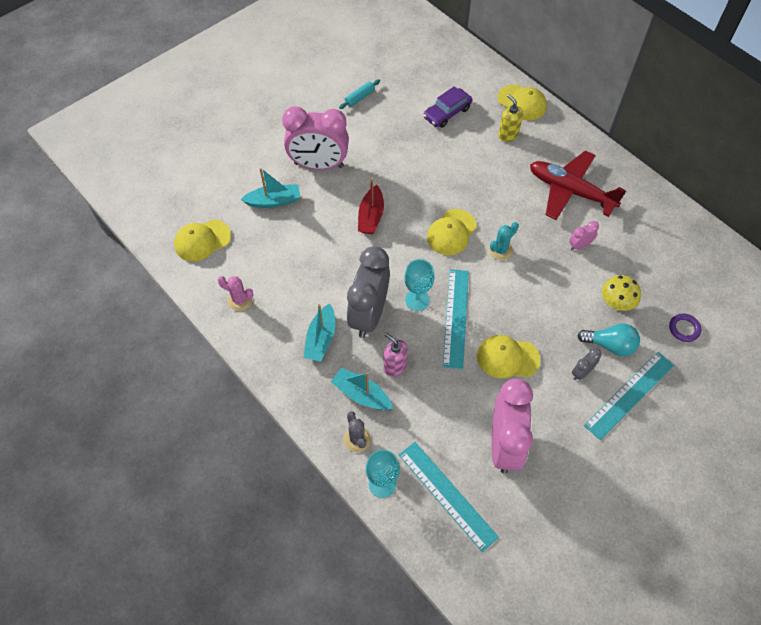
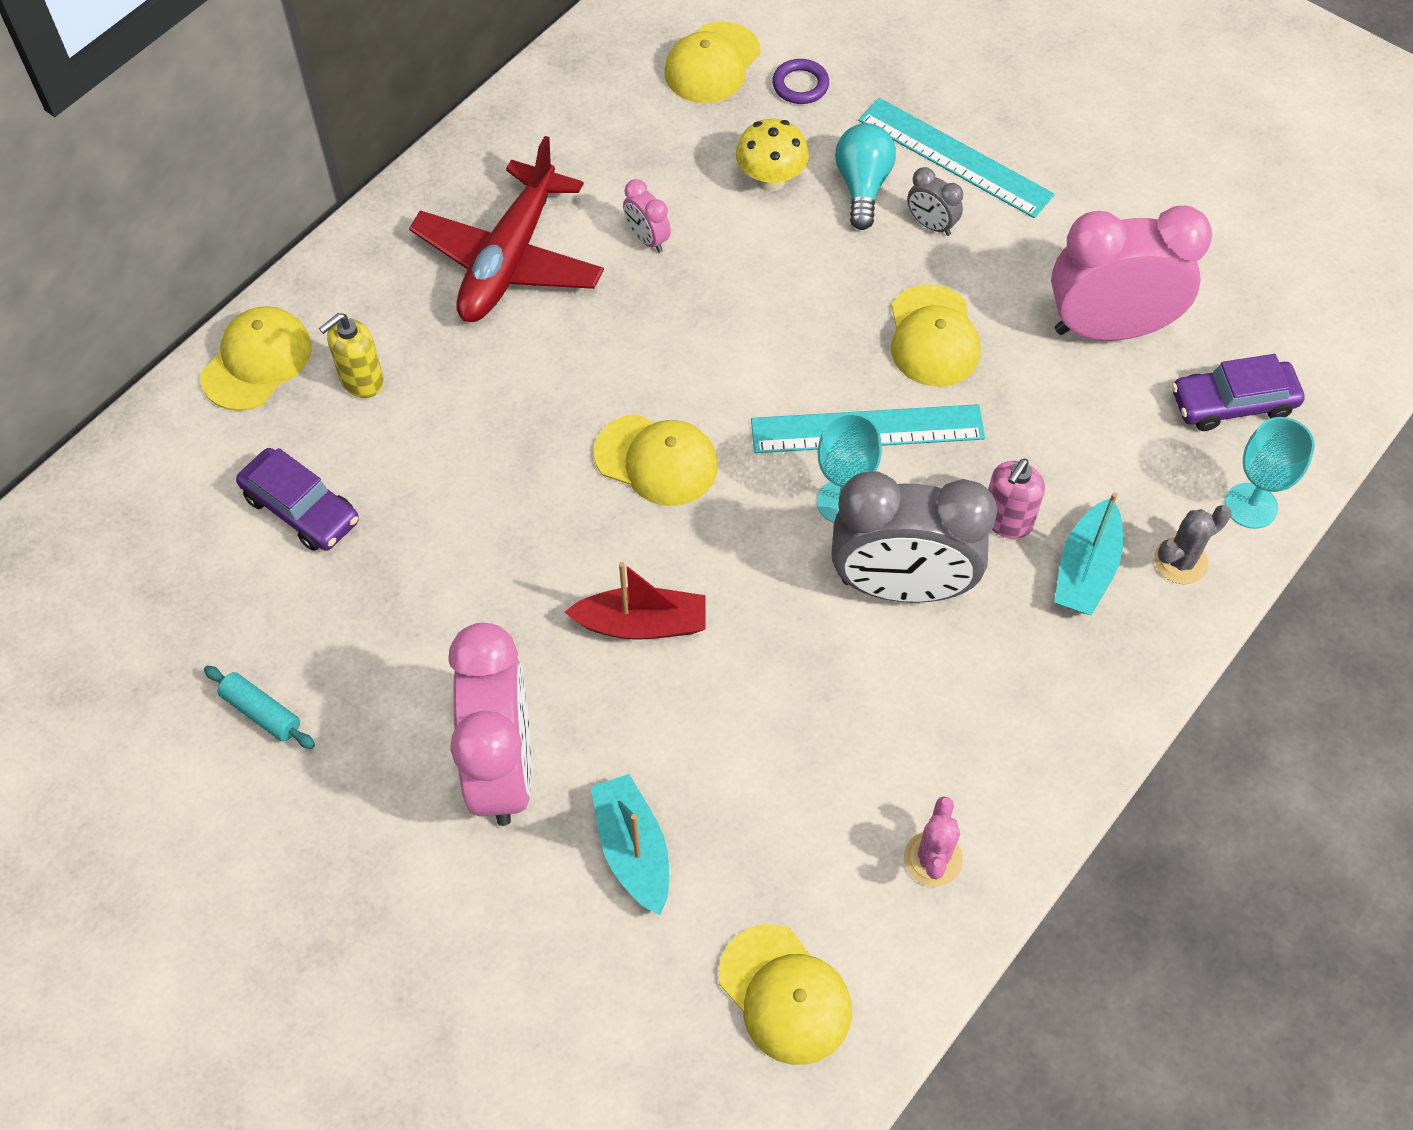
camera: 100 degrees left, 0 degrees up
(321, 339) = (983, 667): turquoise boat -> none
(447, 495) = (1232, 403): turquoise ruler -> purple car
(500, 250) = (686, 368): turquoise cactus -> none
(699, 290) = (712, 63): none -> yellow cap

